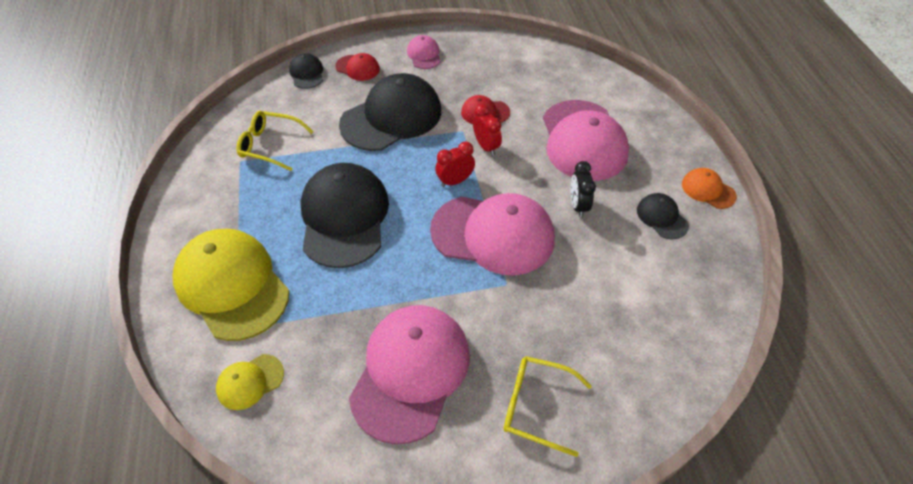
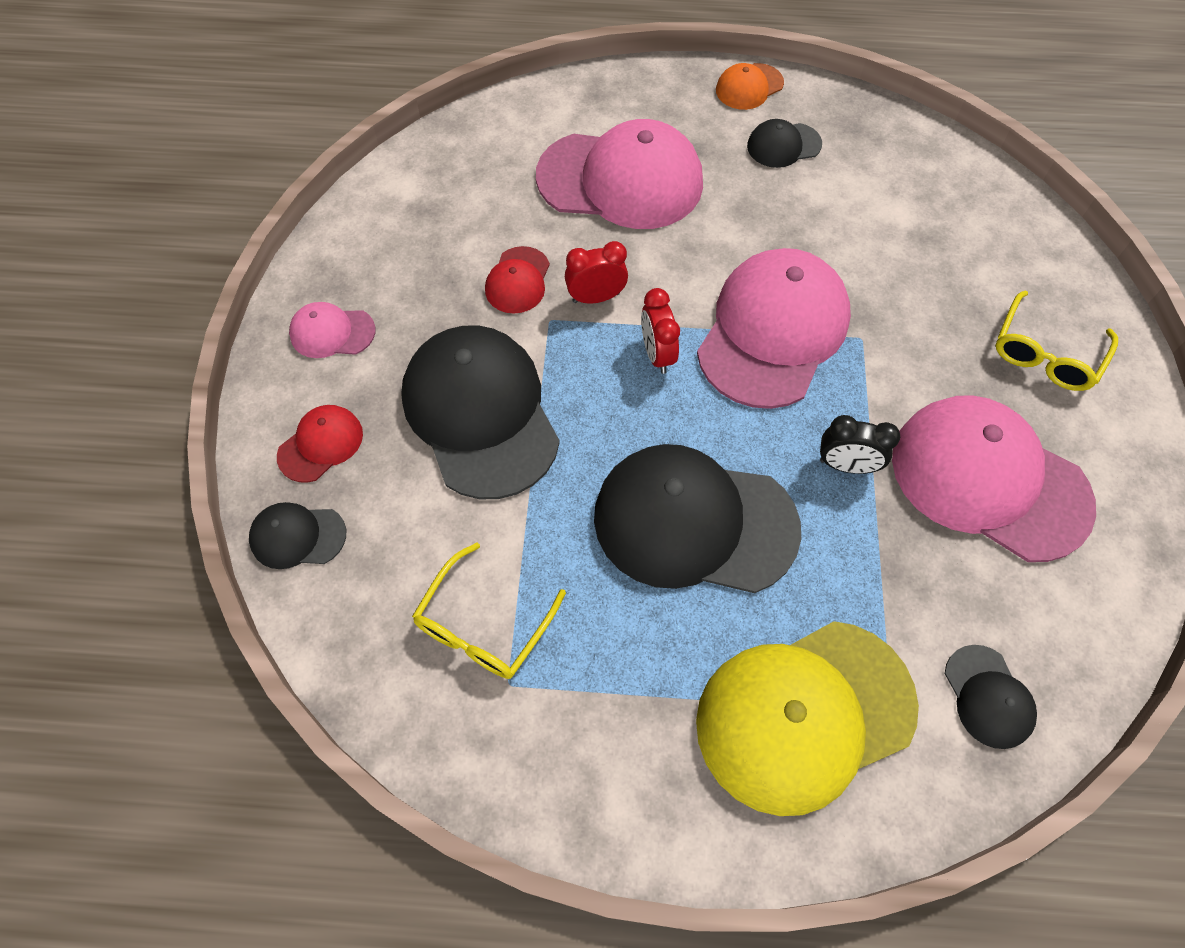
camera: 75 degrees left, 10 degrees up
(250, 382) = (988, 697): yellow cap -> black cap
(578, 205) = (742, 222): black clock -> black clock (846, 465)

